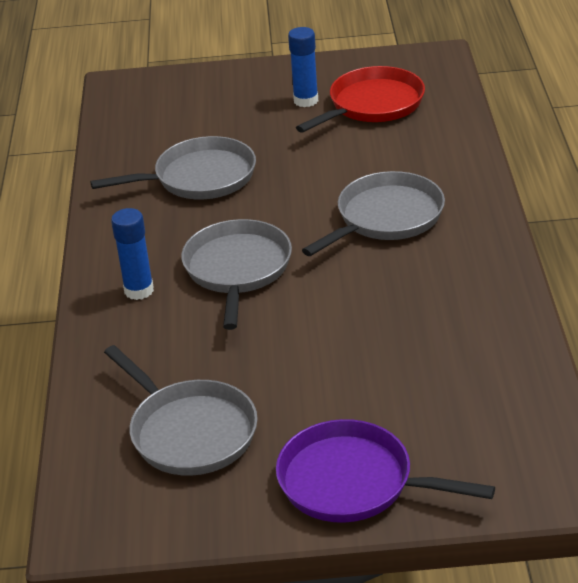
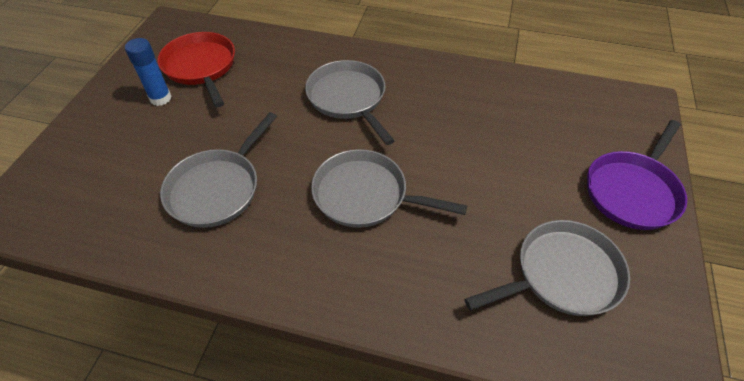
camera: 75 degrees left, 15 degrees up
(139, 290) = (359, 270): blue glue stick -> none
(200, 177) = (217, 189): grey pan -> grey pan turned 150 degrees counterclockwise

